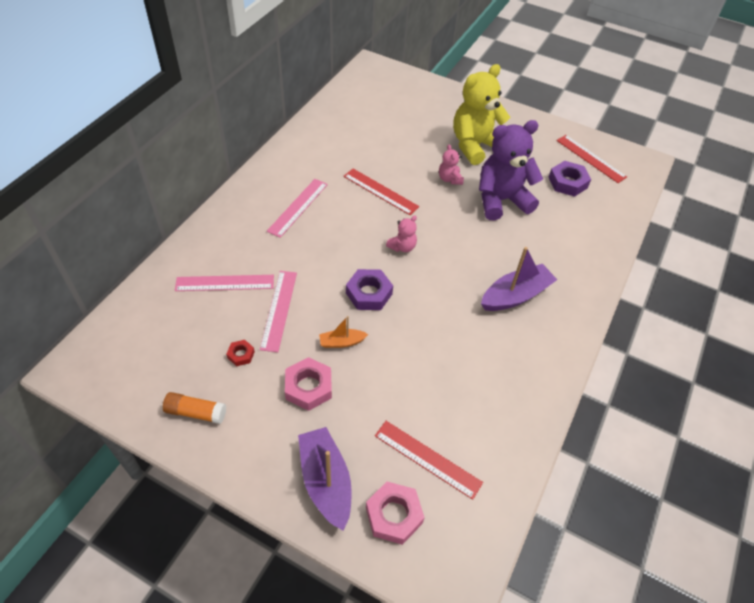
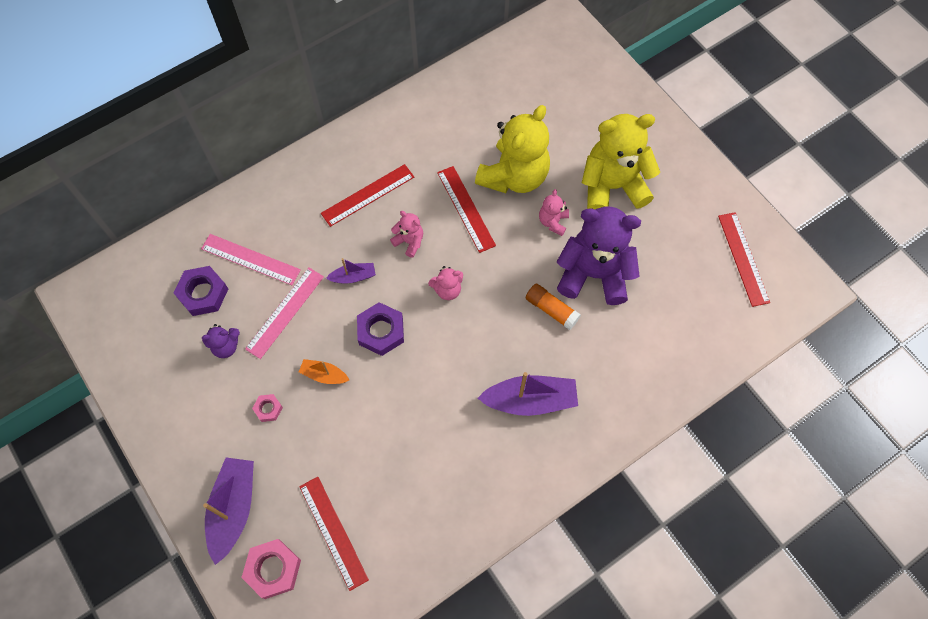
camera: 30 degrees right, 15 degrees up
(196, 412) = (159, 388): orange glue stick -> orange glue stick (551, 310)
(241, 355) = (226, 346): red nut -> purple teddy bear
(298, 207) = (368, 195): pink ruler -> red ruler
(308, 387) = (268, 409): pink nut -> pink nut, size x0.54
(321, 264) = (353, 277): none -> purple boat
(351, 226) = (409, 242): none -> pink teddy bear
(402, 161) = (514, 176): none -> yellow teddy bear
(567, 182) = (690, 281): purple nut -> purple nut (203, 293)

